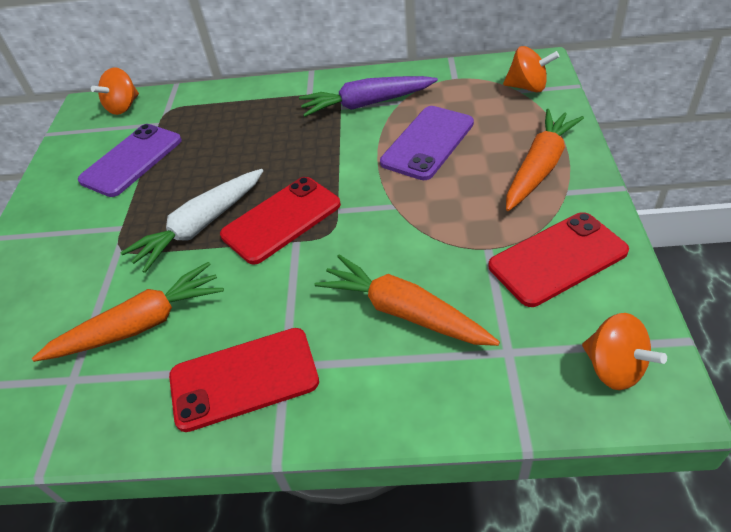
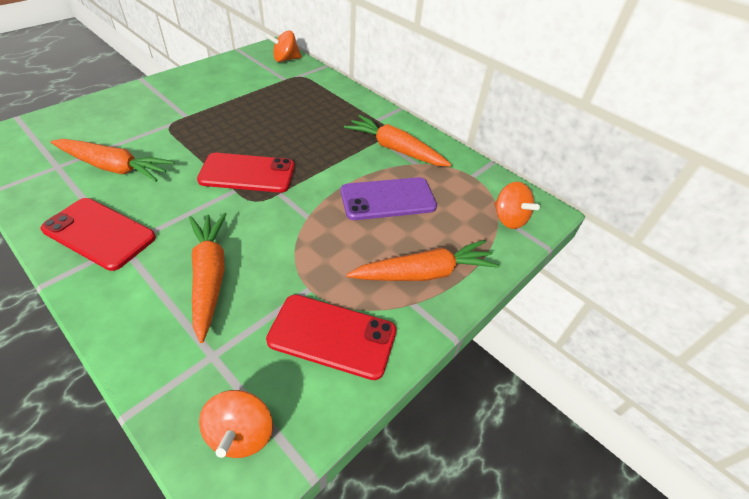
camera: 35 degrees right, 0 degrees up
(131, 160) = (244, 88): purple phone -> none
(200, 227) = (212, 144): white carrot -> none
(366, 104) = (395, 149): purple carrot -> orange carrot

